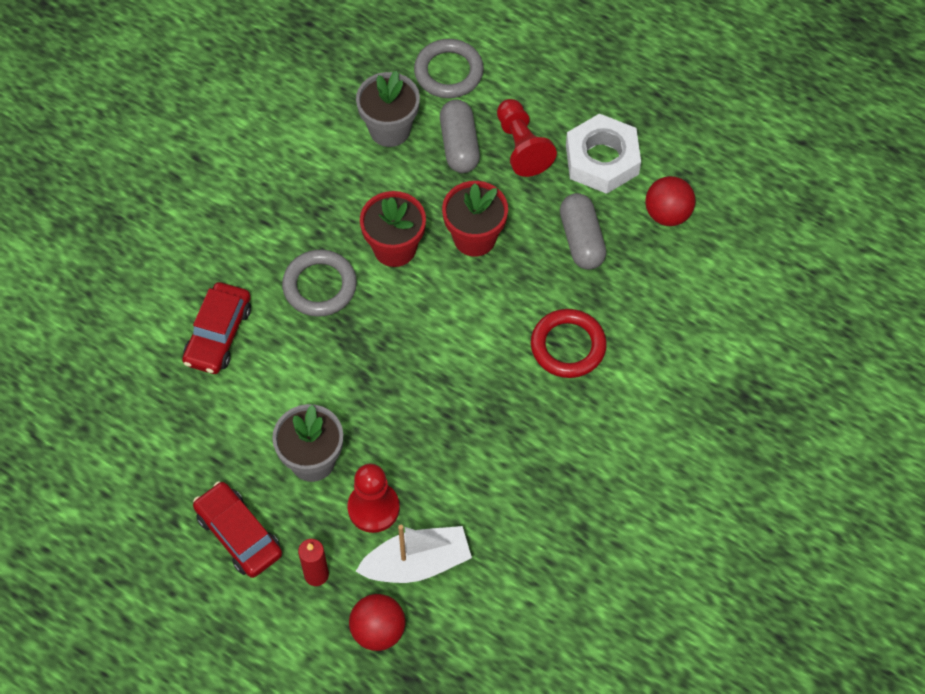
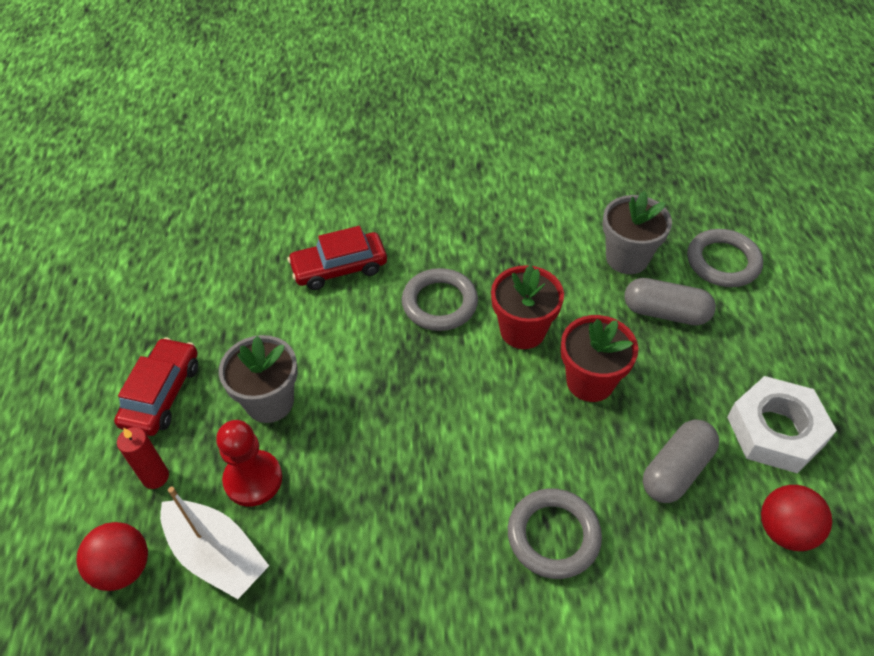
camera: 55 degrees right, 10 degrees down
(459, 145) = (665, 312): grey capsule -> grey capsule turned 60 degrees clockwise
(522, 147) = (715, 358): red pawn -> none
(568, 346) = (553, 536): red ring -> grey ring

